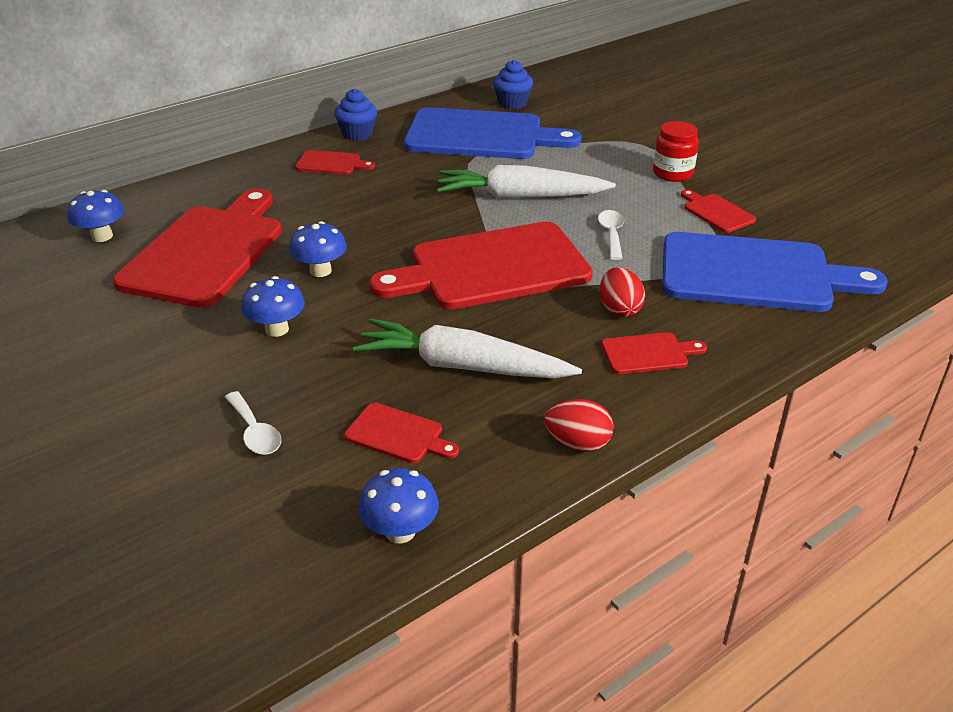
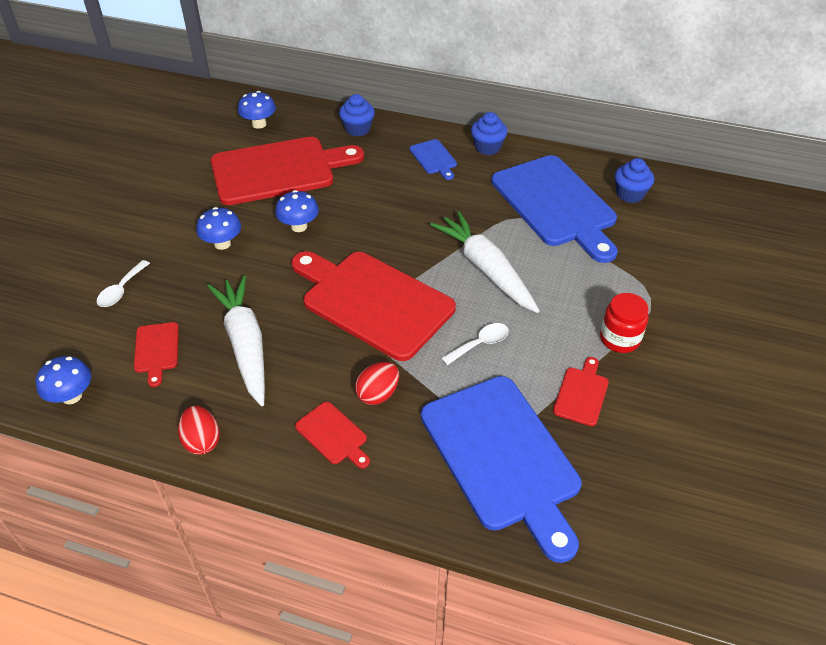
camera: 55 degrees right, 10 degrees up
(217, 184) = (357, 129): none -> blue cupcake
(331, 163) = (434, 158): red cutting board -> blue cutting board

